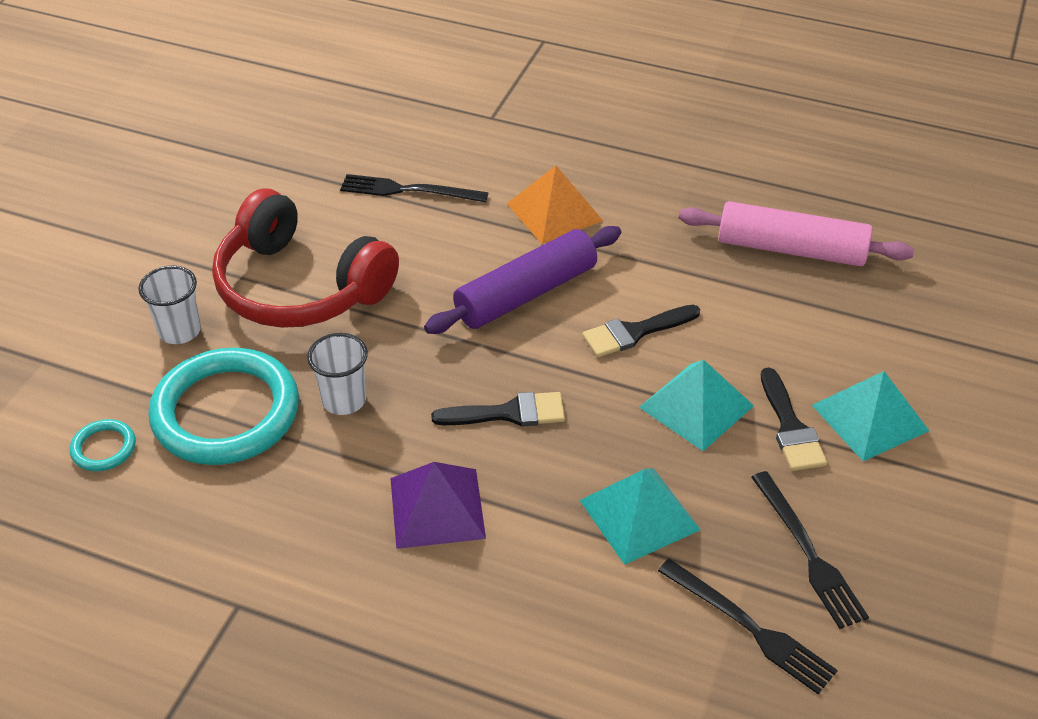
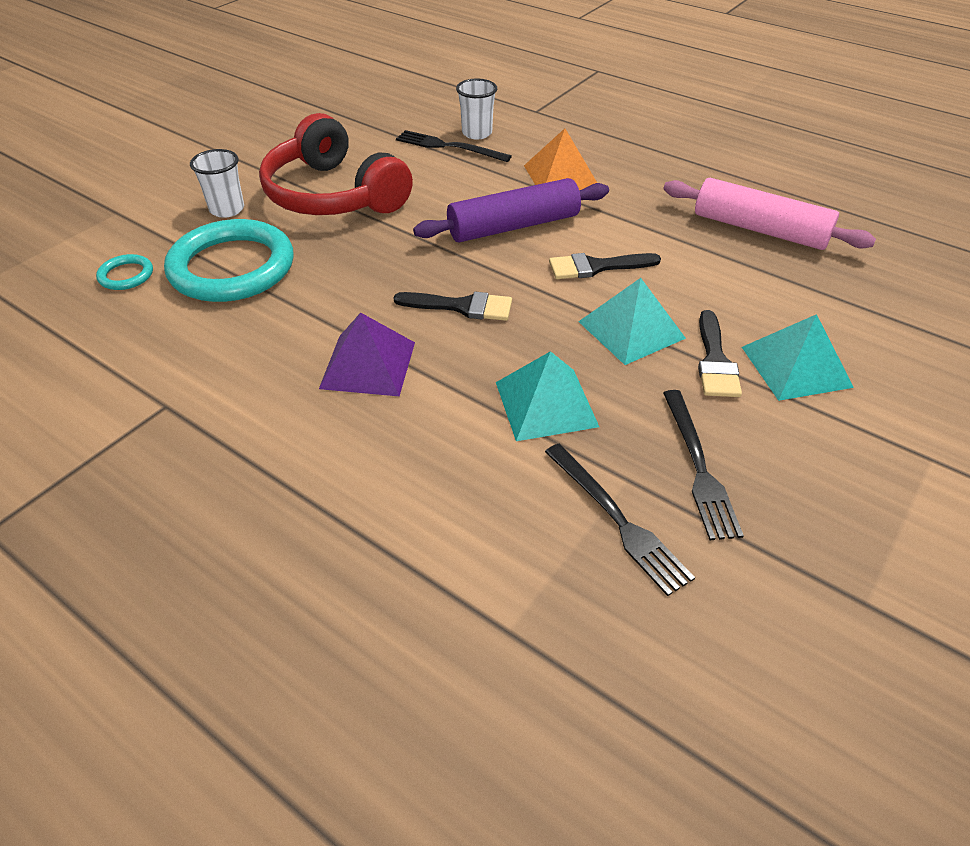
camera: 15 degrees right, 0 degrees up
(344, 400) = (329, 275): white cup -> white cup (477, 133)

